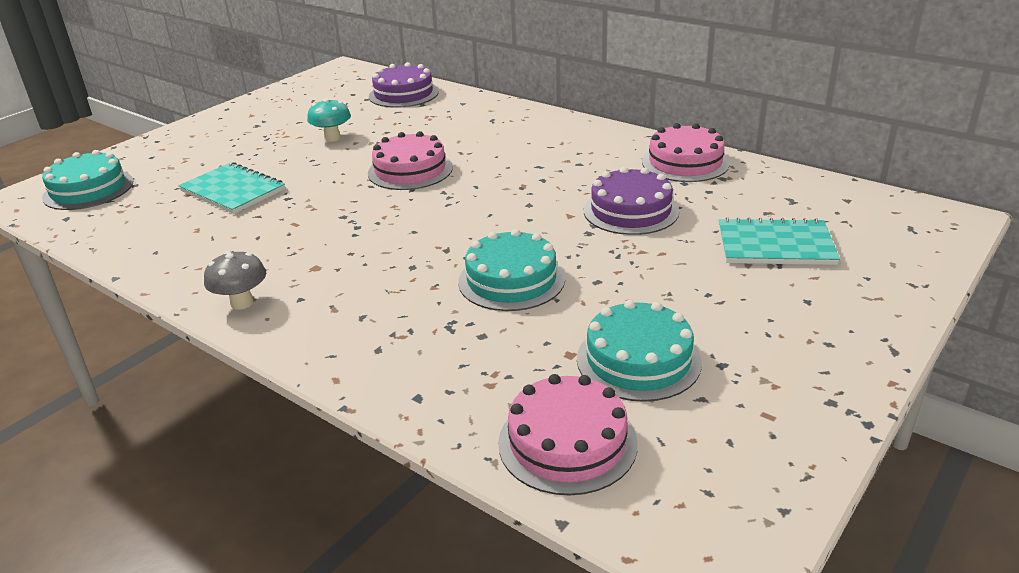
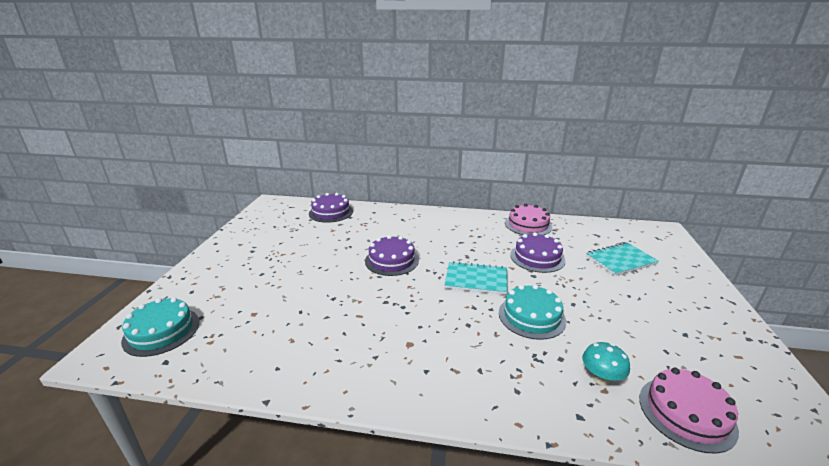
camera: 30 degrees left, 5 degrees down
(233, 190) = (287, 302): turquoise notebook -> turquoise notebook (476, 279)
(242, 303) = (390, 388): grey mushroom -> none
(332, 138) = (317, 249): turquoise mushroom -> turquoise mushroom (601, 379)
(410, 170) = (392, 260): pink cake -> purple cake
(638, 360) = (650, 345): turquoise cake -> none

